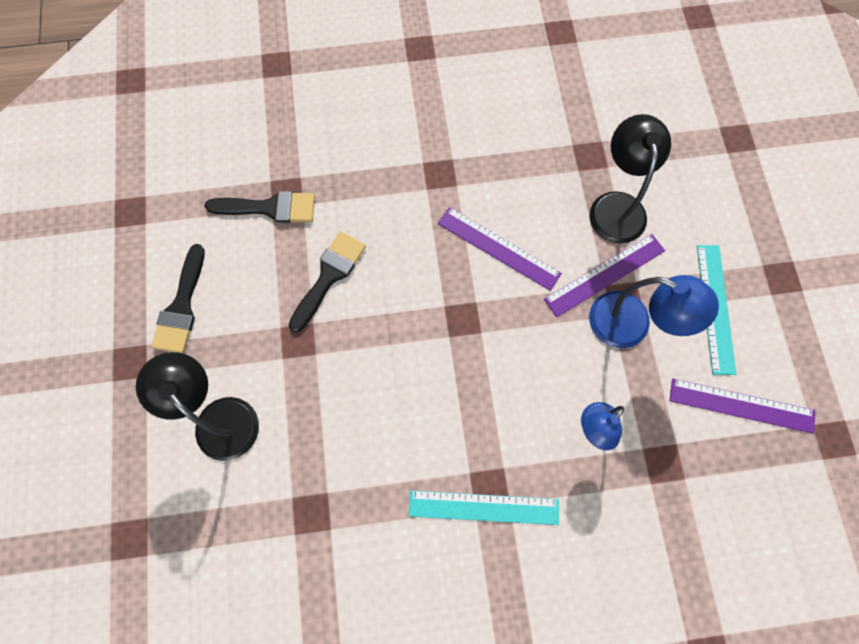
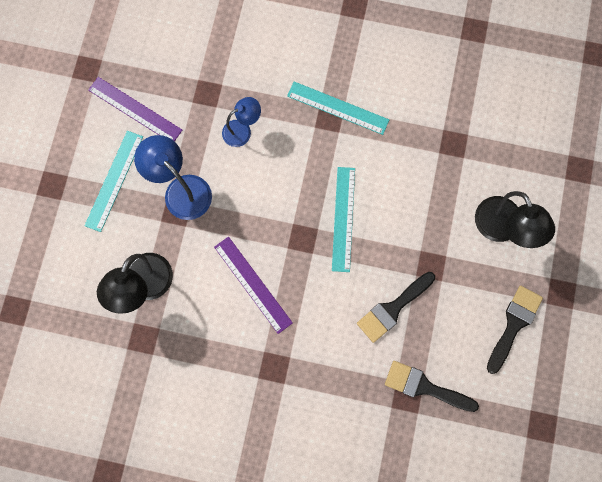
camera: 160 degrees left, 5 degrees up
(422, 359) = (343, 219): none -> turquoise ruler
(604, 275) = (182, 234): purple ruler -> none

